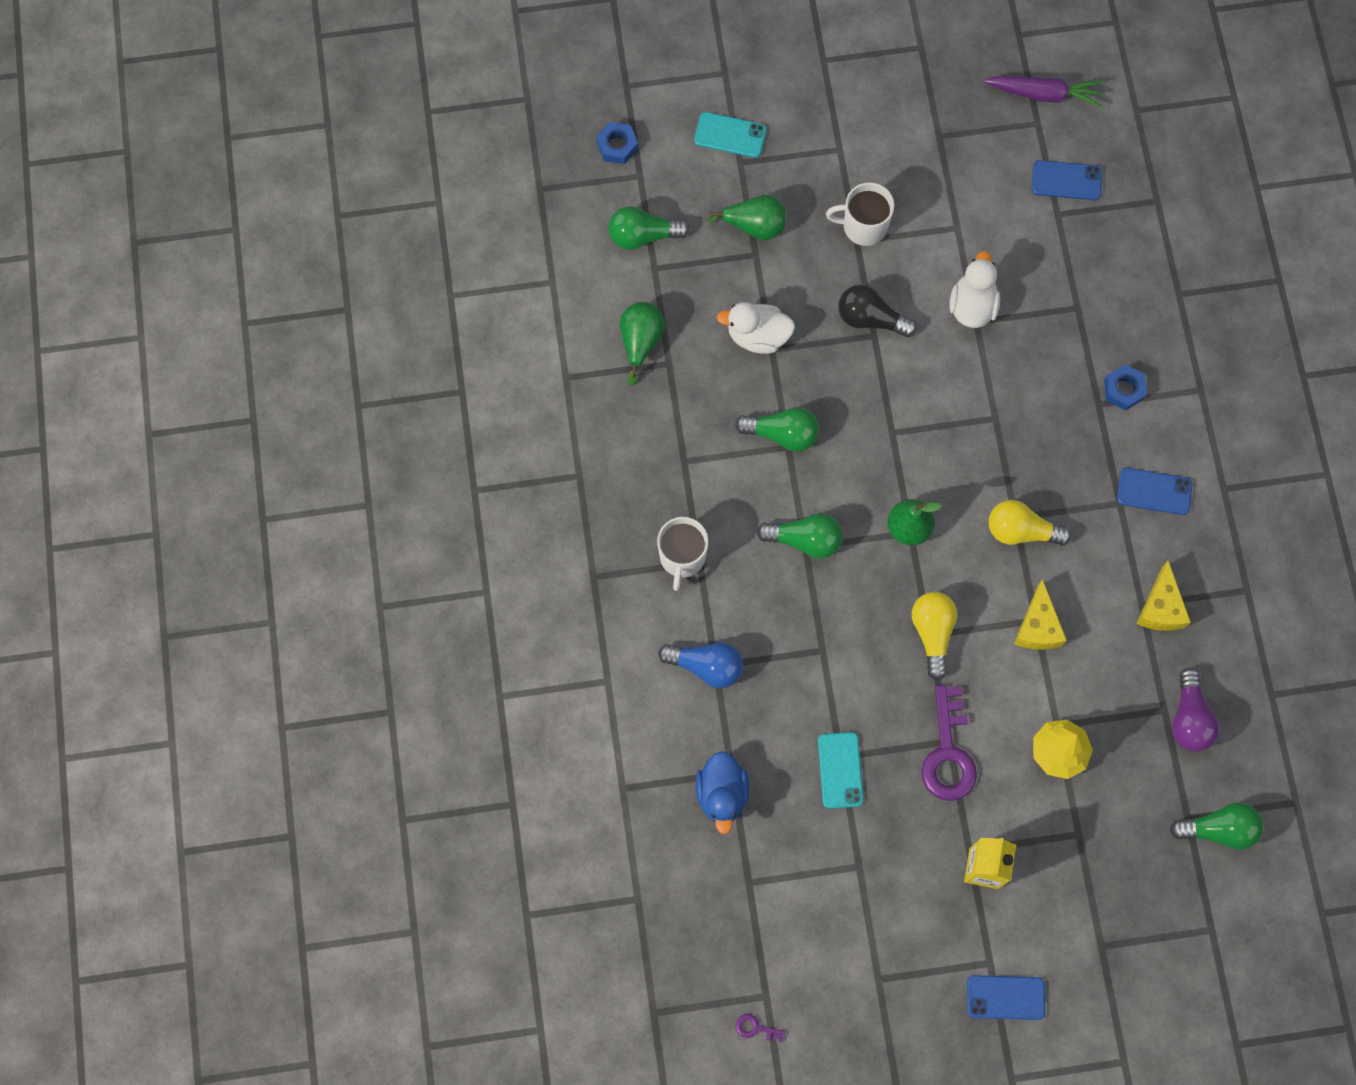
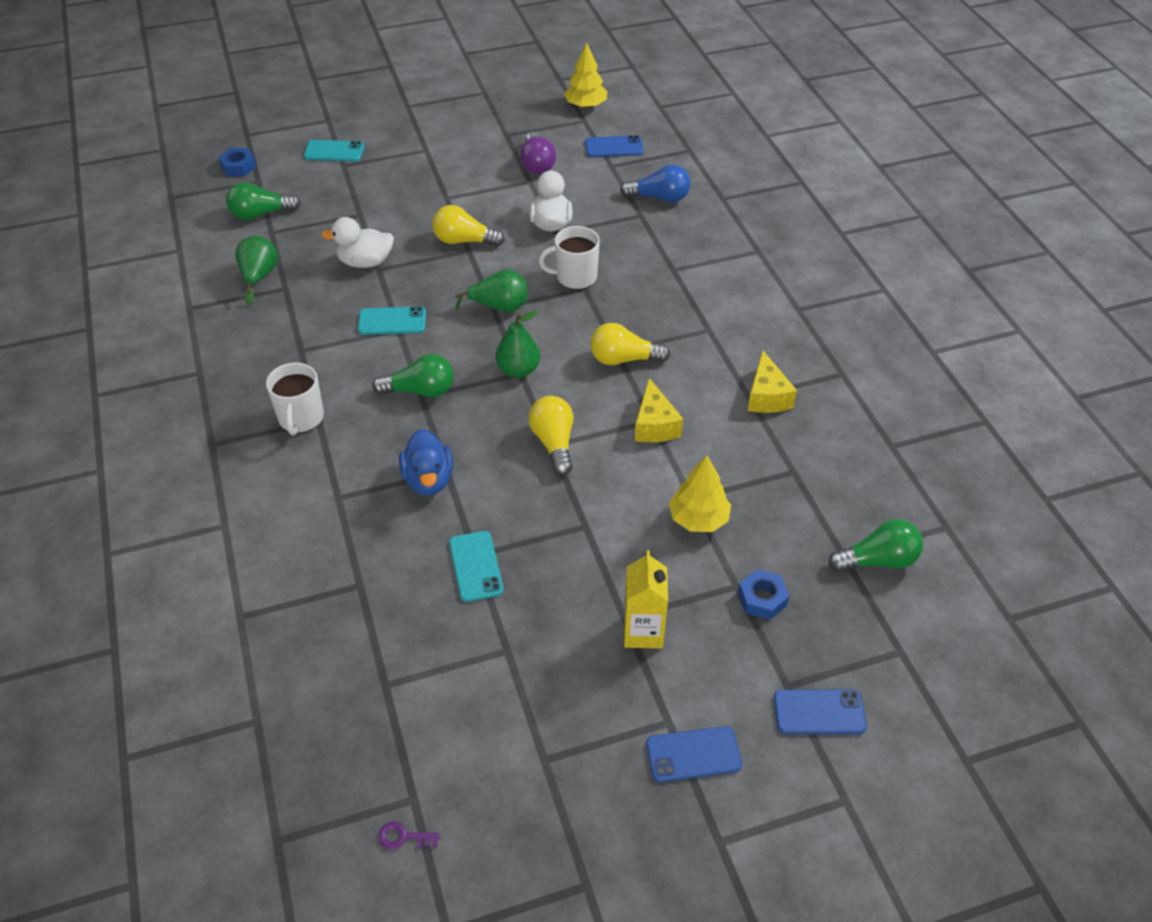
camera: 10 degrees left, 25 degrees down
(706, 666) = (328, 499): blue light bulb -> blue light bulb (659, 198)
(722, 794) = (350, 606): blue duck -> blue duck (428, 480)
(754, 226) = (358, 198): green pear -> green pear (500, 307)
(782, 434) = (392, 321): green light bulb -> turquoise phone
(863, 226) = (451, 189): white mug -> white mug (575, 277)
(870, 319) = (464, 241): black light bulb -> yellow light bulb
(948, 752) = (586, 535): purple key -> none
(1044, 94) = (585, 106): purple carrot -> yellow tree
(1123, 390) = (692, 258): blue nut -> blue nut (762, 599)
(1154, 491) = (737, 318): blue phone -> blue phone (819, 712)
(1189, 718) = (819, 474): purple light bulb -> purple light bulb (537, 164)

